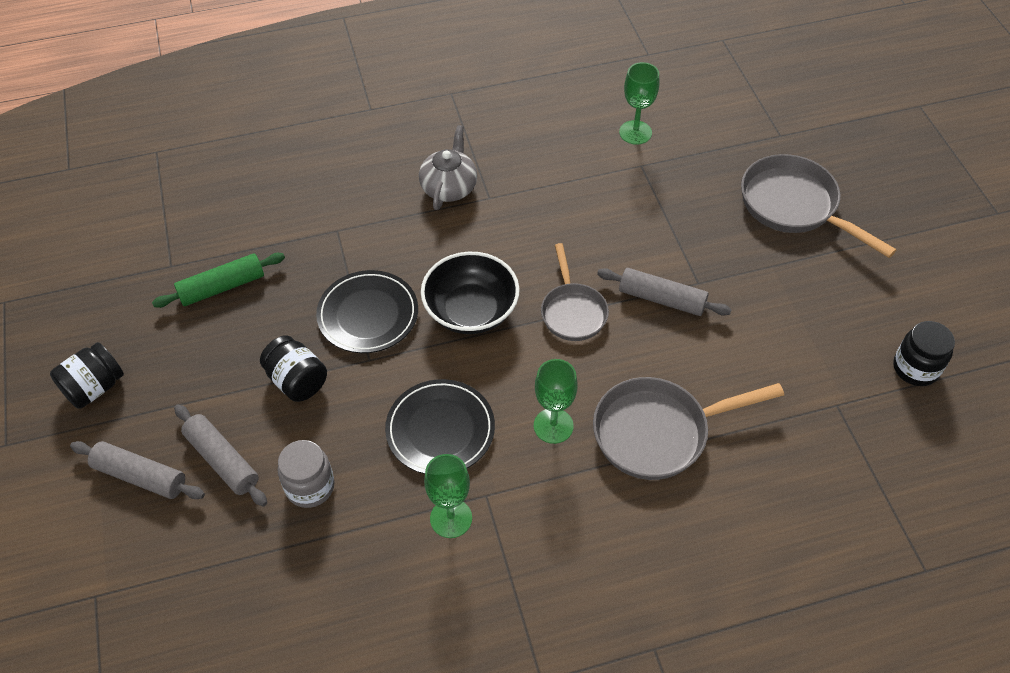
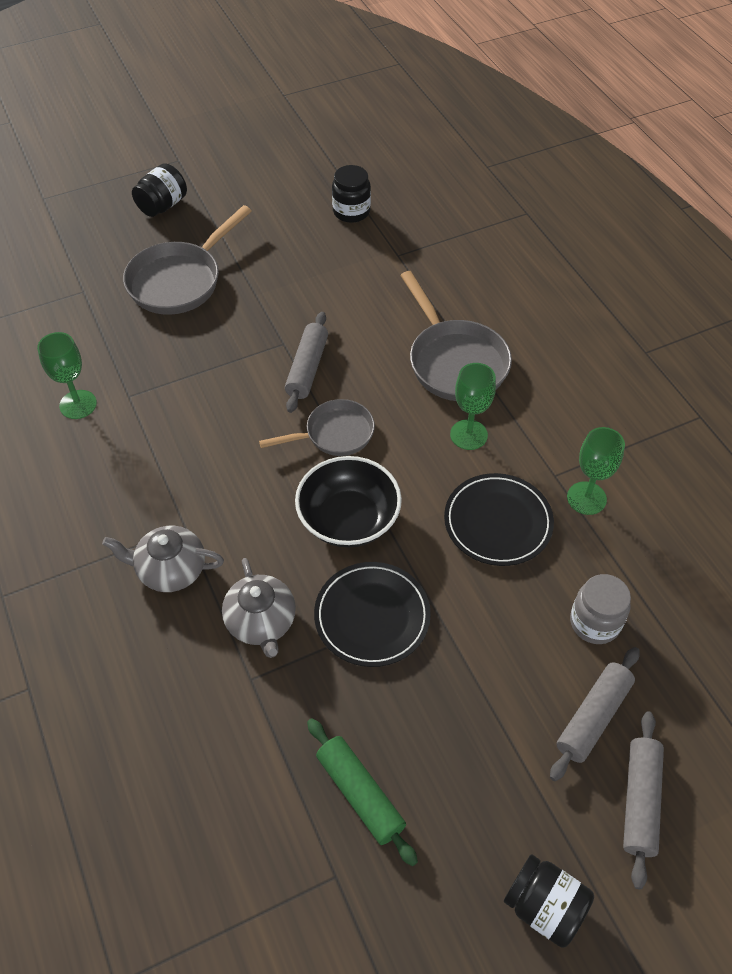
camera: 100 degrees left, 0 degrees up
(297, 381) = (475, 668): black jar -> black jar (162, 205)
(384, 240) = (261, 622): none -> grey teapot

